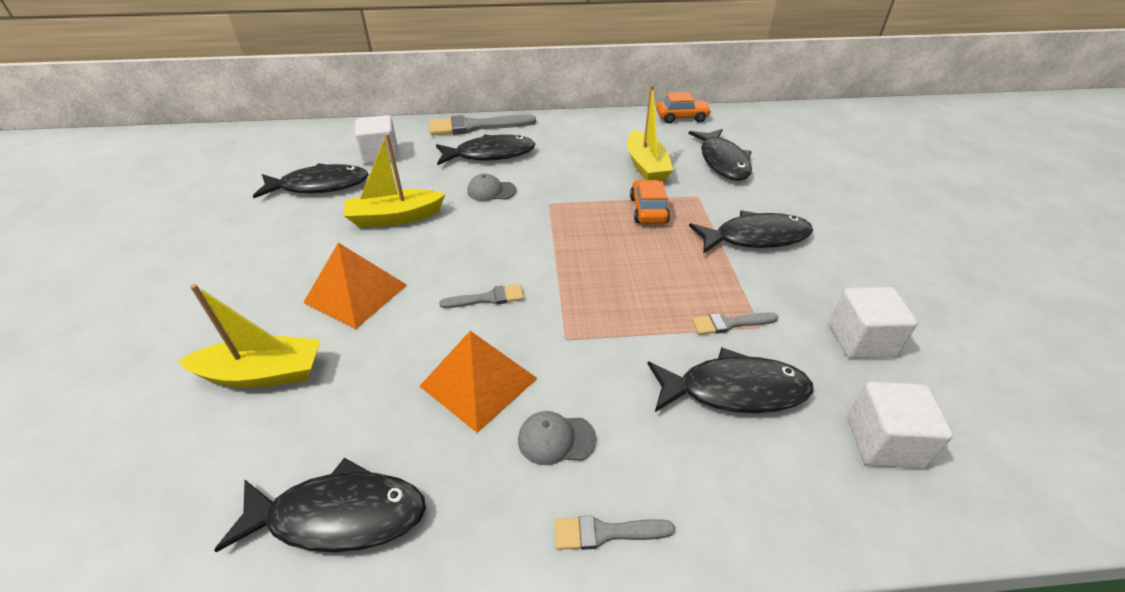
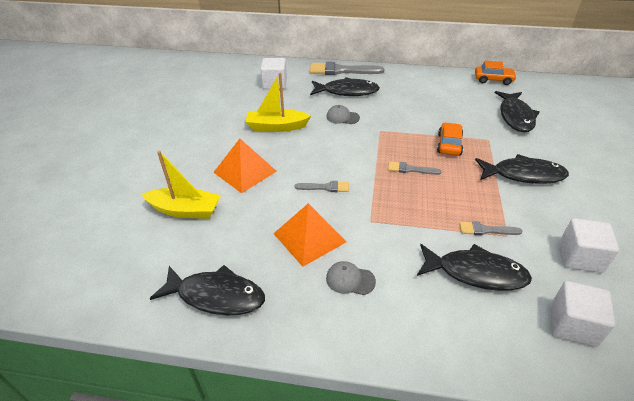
camera: 15 degrees right, 0 degrees up
(320, 186) = (233, 100): black fish -> none
(606, 533) = (368, 338): grey brush -> grey brush (410, 169)
(646, 166) = (456, 113): yellow boat -> none

